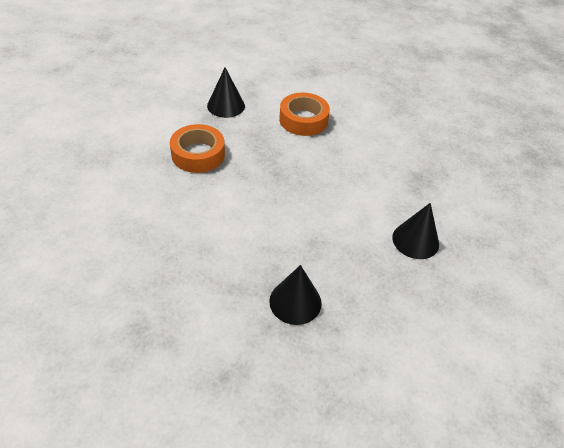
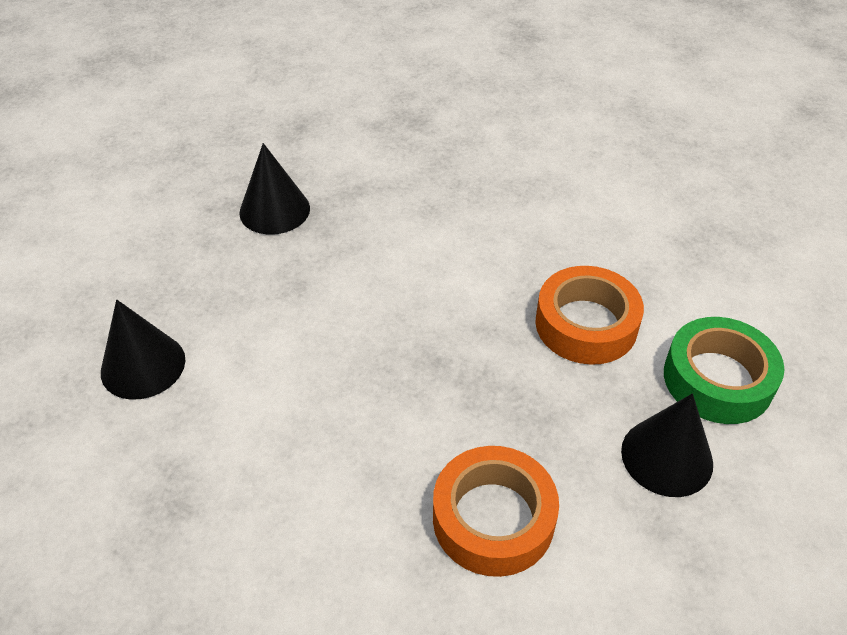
camera: 150 degrees right, 0 degrees up
(175, 114) = (717, 379): none -> green tape

